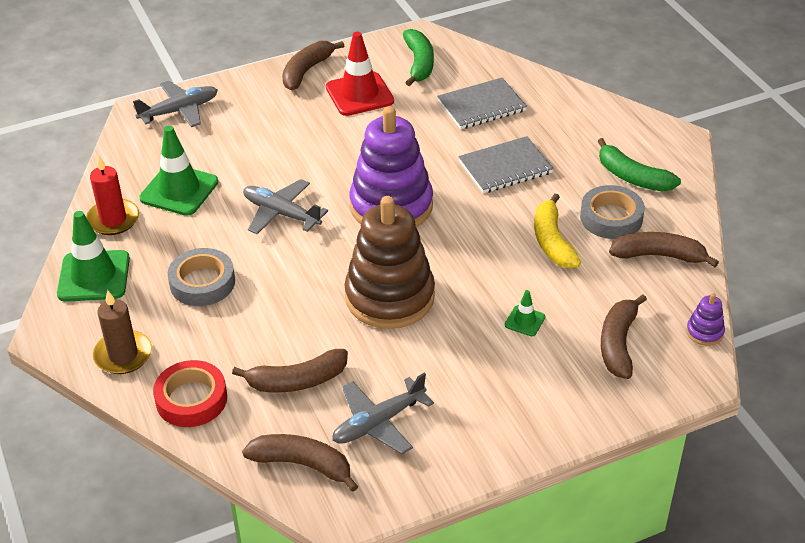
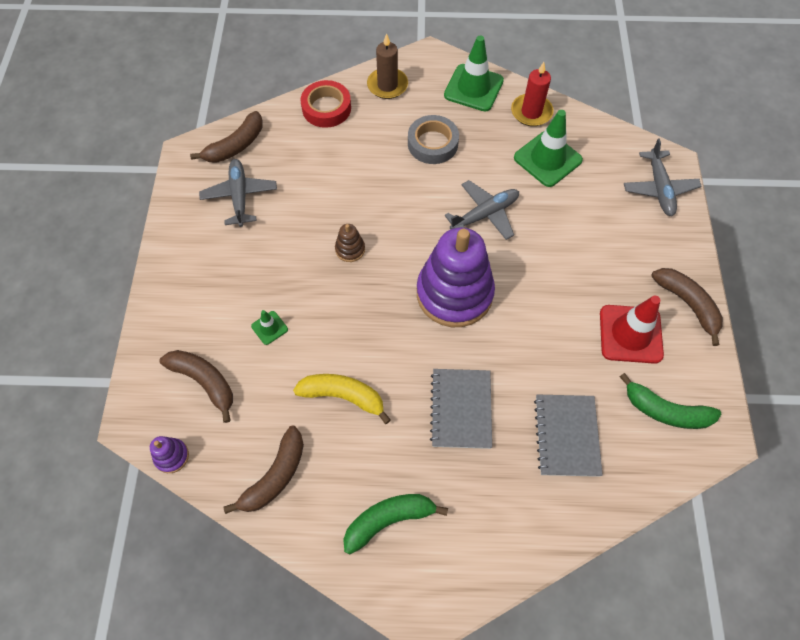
camera: 115 degrees right, 20 degrees up
(297, 381) = (305, 166): brown banana -> none
(390, 297) = (350, 249): brown stacking toy -> brown stacking toy, size x0.40
(611, 218) = (345, 464): grey tape -> none

